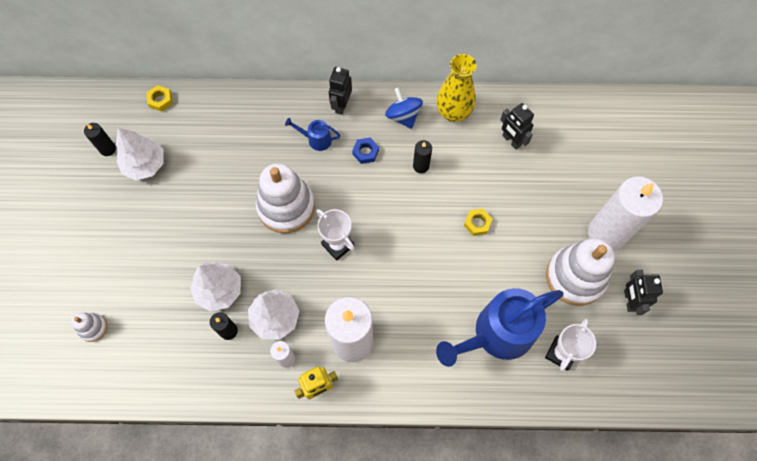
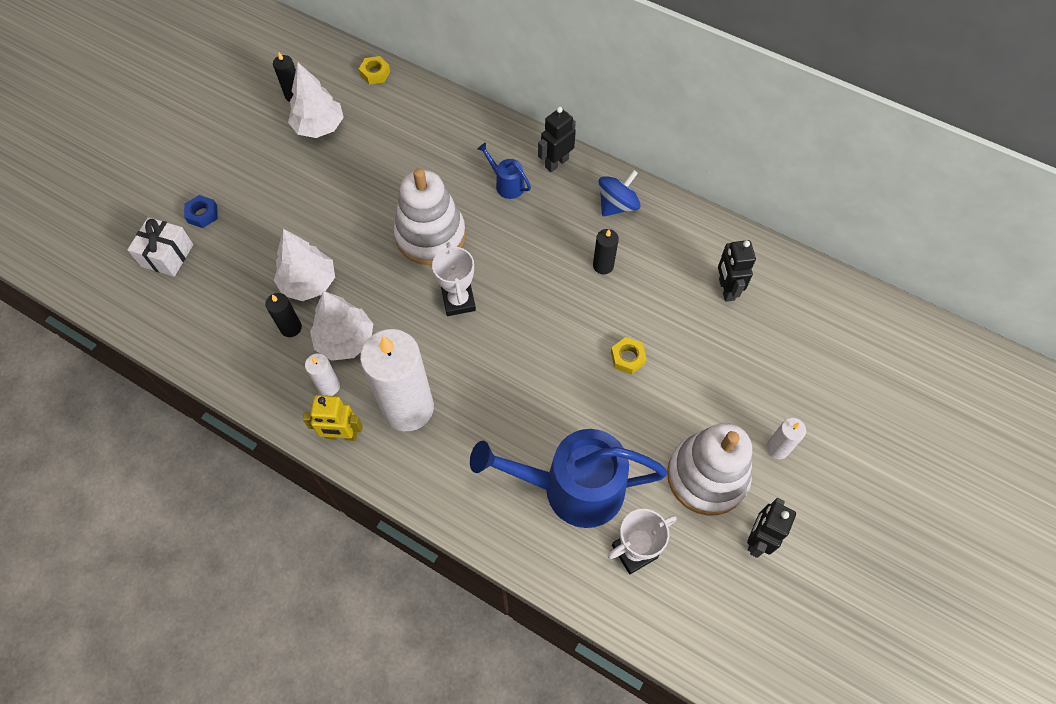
camera: 30 degrees right, 5 degrees down
(93, 328) = (167, 255): white stacking toy -> white gift
(365, 152) = (551, 222): blue nut -> blue nut (202, 214)
(403, 116) = (617, 205): blue spinning top -> blue spinning top turned 45 degrees clockwise
(453, 112) = (677, 228): yellow vase -> none
(606, 233) = (777, 448): white candle -> white candle, size x0.44

